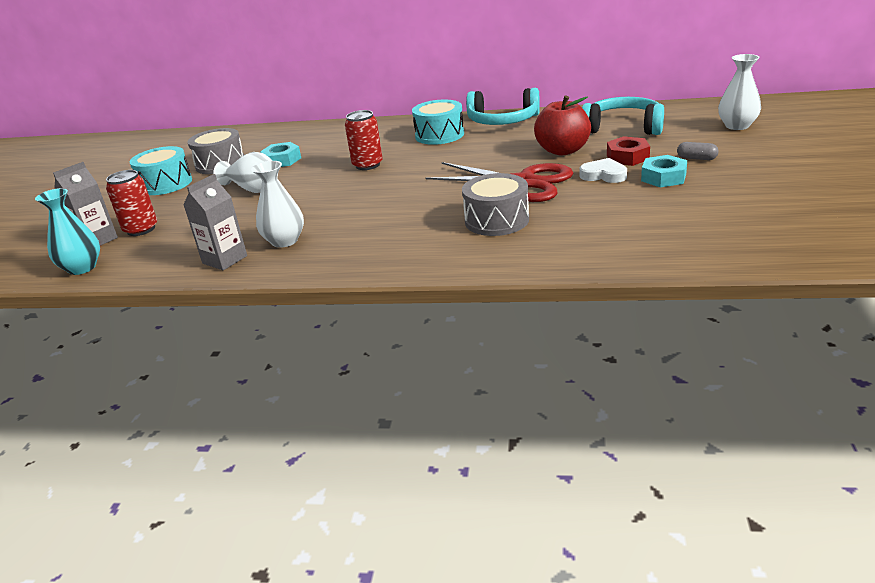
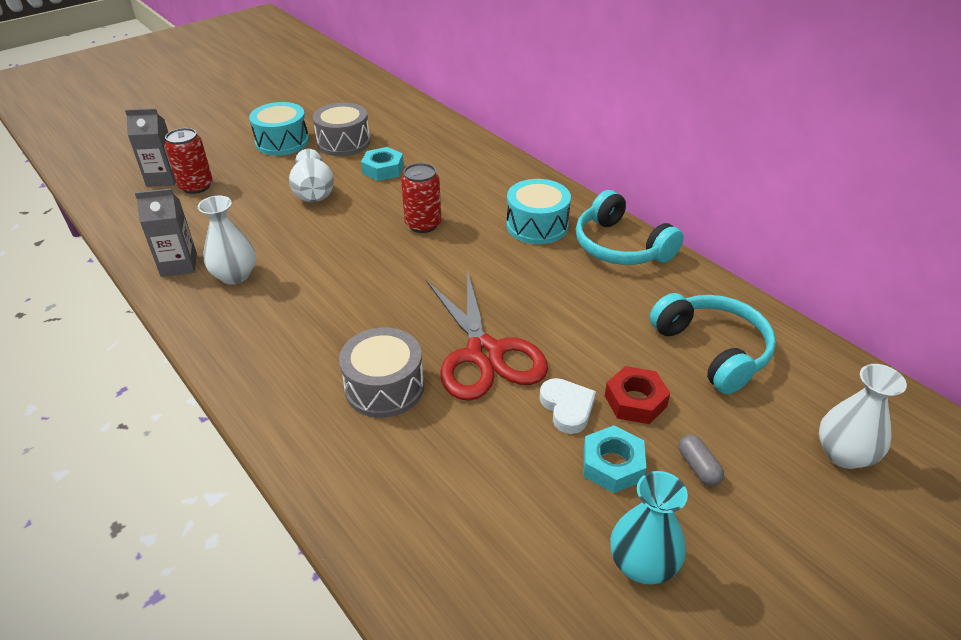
camera: 40 degrees right, 10 degrees up
(82, 268) = (116, 203): turquoise vase -> turquoise vase (642, 564)
(562, 150) = (595, 337): red apple -> none

